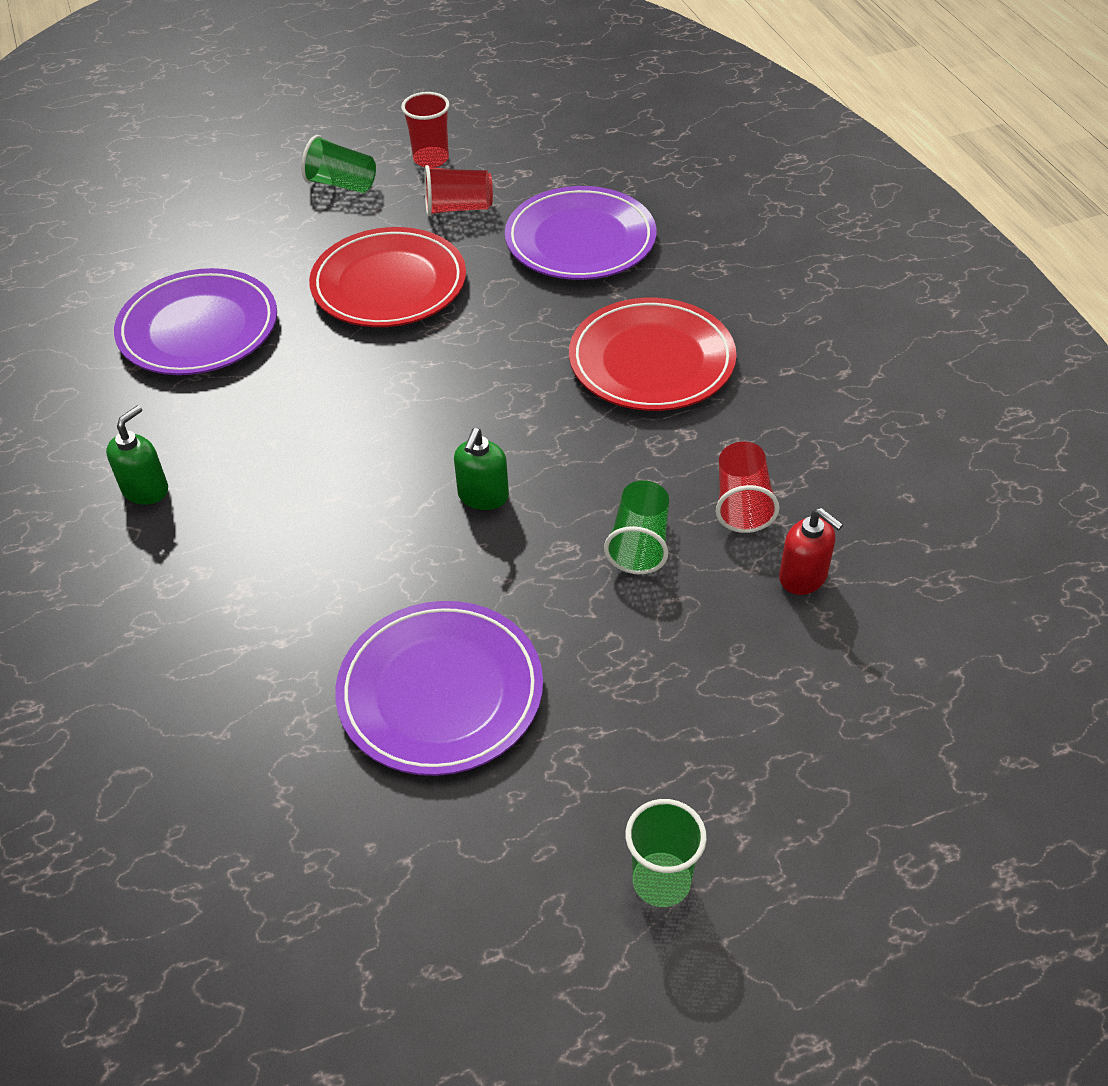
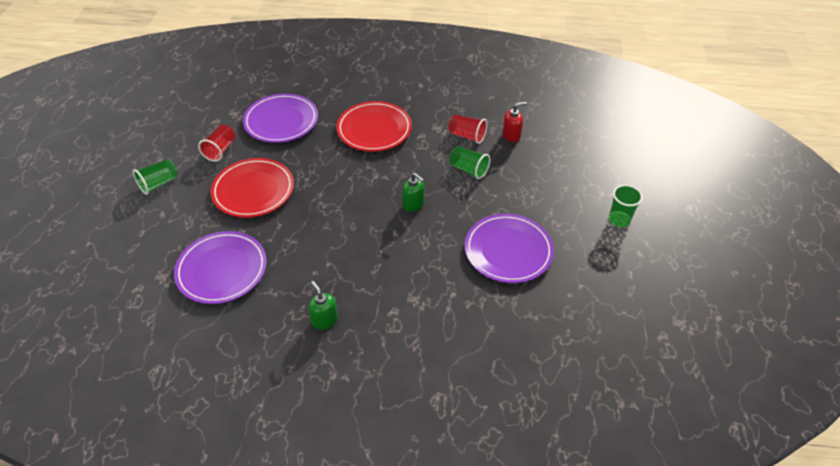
camera: 65 degrees left, 0 degrees up
(431, 159) = (173, 147): red cup -> none

